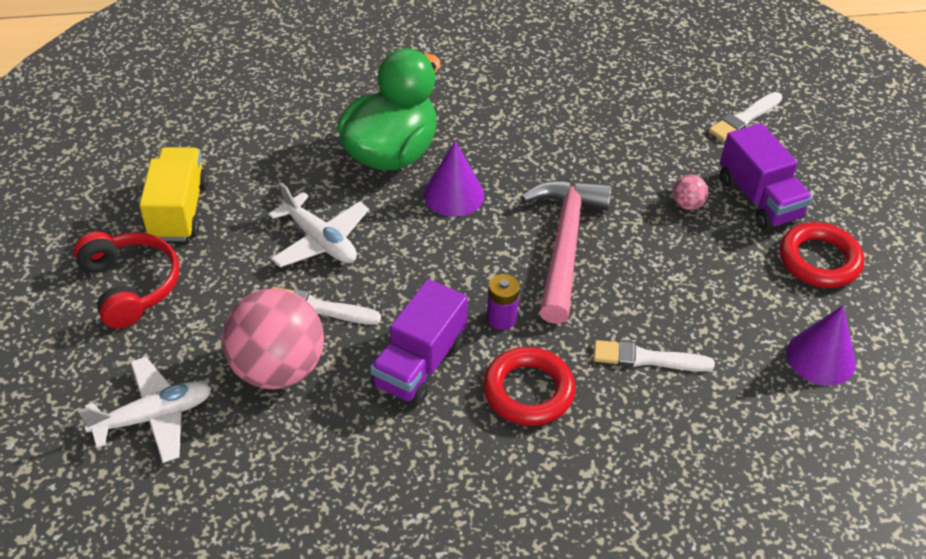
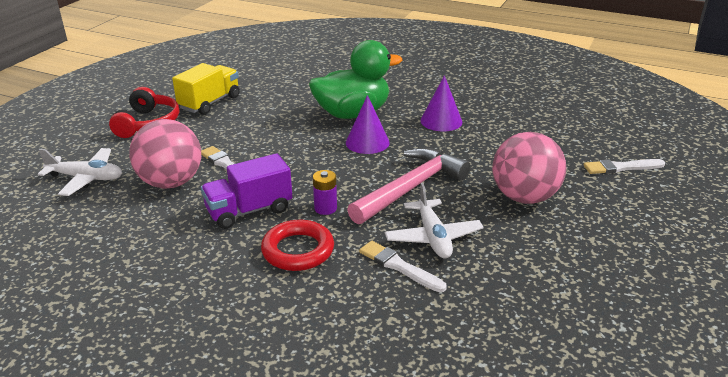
camera: 35 degrees right, 15 degrees down
(320, 240) = (265, 137): white plane -> white plane (433, 237)
(687, 204) = (524, 197): pink ball -> pink ball, size x2.44
(759, 199) = (586, 212): purple truck -> none
(819, 260) = (602, 263): red ring -> none
(821, 357) = (540, 321): purple cone -> purple cone (441, 121)

